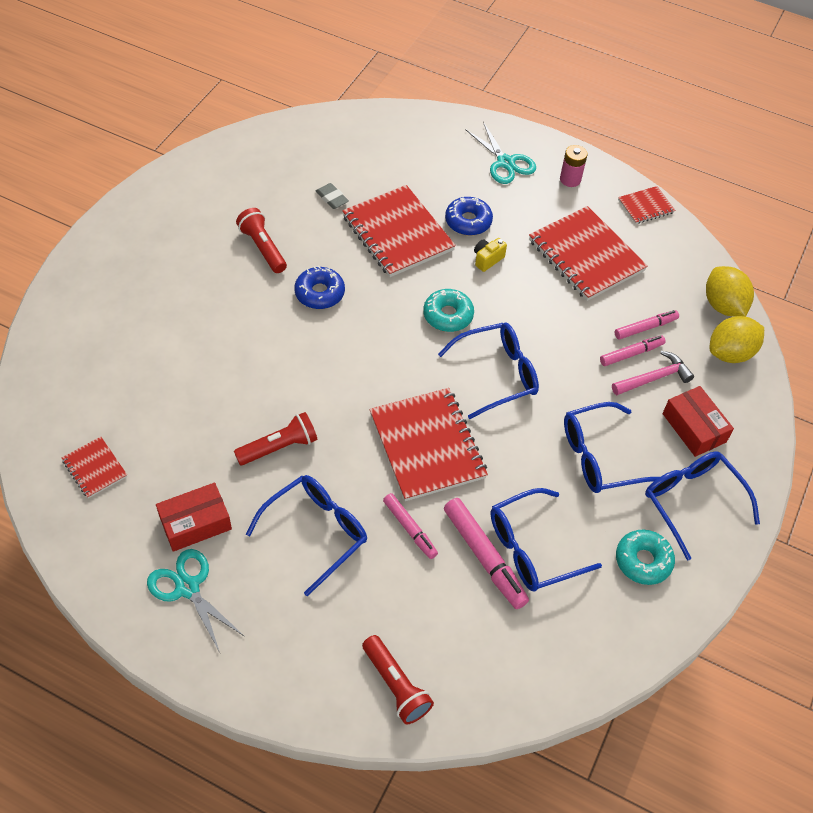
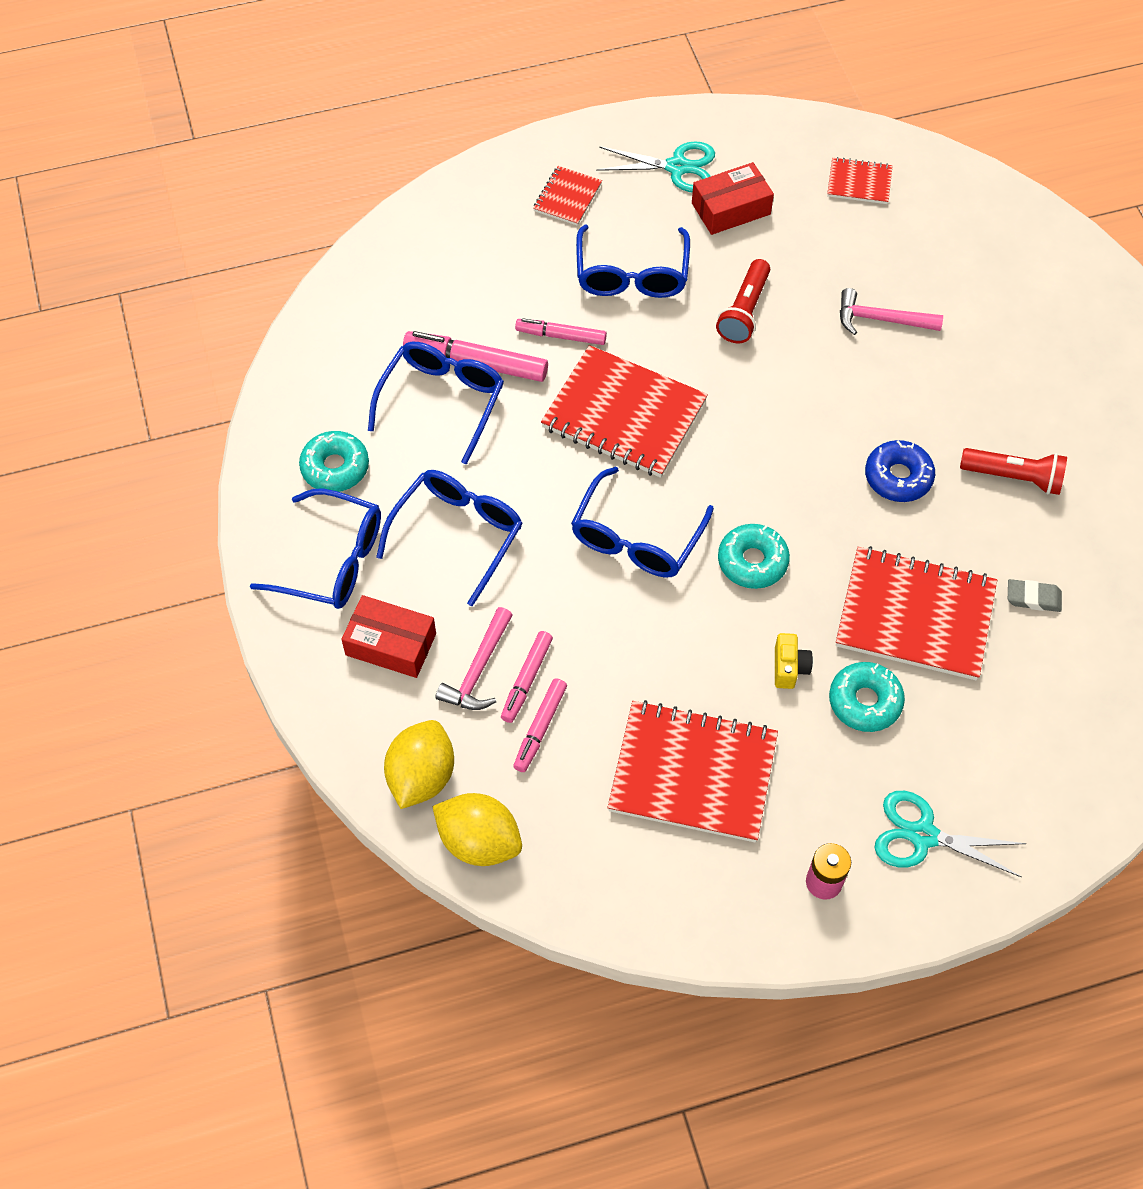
camera: 140 degrees right, 5 degrees up
(195, 523) = (731, 208): red box -> red box turned 45 degrees clockwise
(210, 375) = (880, 319): none -> pink hammer
(396, 685) = (450, 225): red flashlight -> none
(468, 221) = (865, 701): blue donut -> turquoise donut
(646, 206) = (695, 923): red notebook -> red notebook (567, 197)

